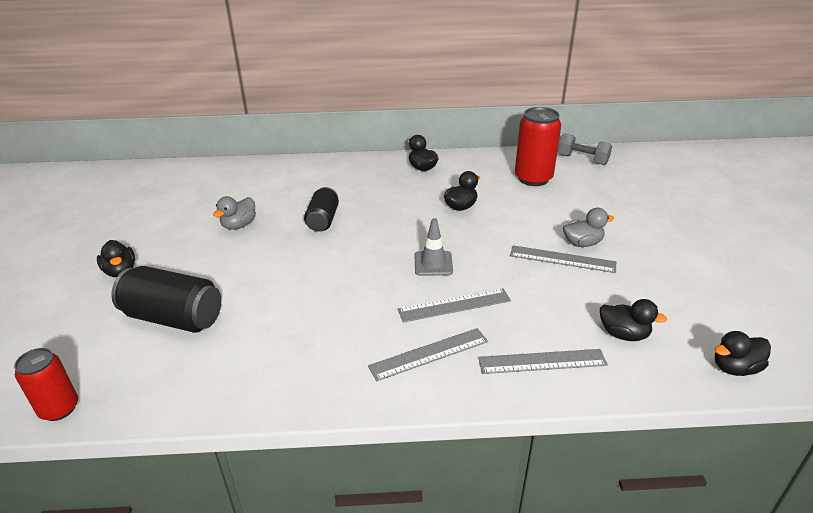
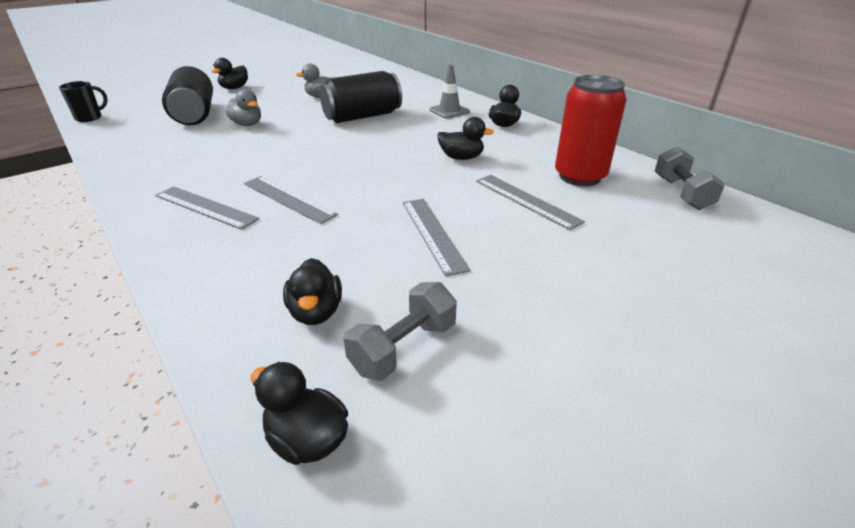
camera: 55 degrees right, 0 degrees up
(59, 408) = (90, 118): red can -> black mug
(323, 220) = (362, 116): black can -> black can, size x1.58
(433, 263) = (346, 172): grey traffic cone -> grey traffic cone (449, 111)
(542, 361) = (227, 268): grey ruler -> grey ruler (526, 201)
(582, 243) = (483, 238): grey duck -> grey duck (247, 124)
(676, 312) = (403, 348): none -> grey dumbbell

